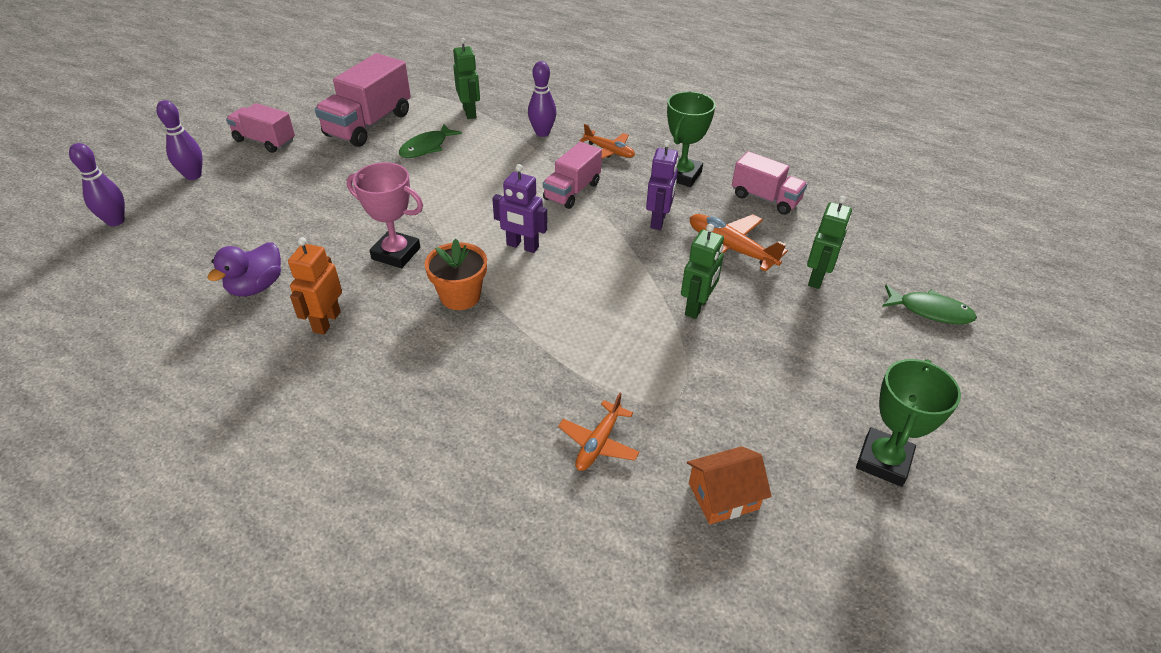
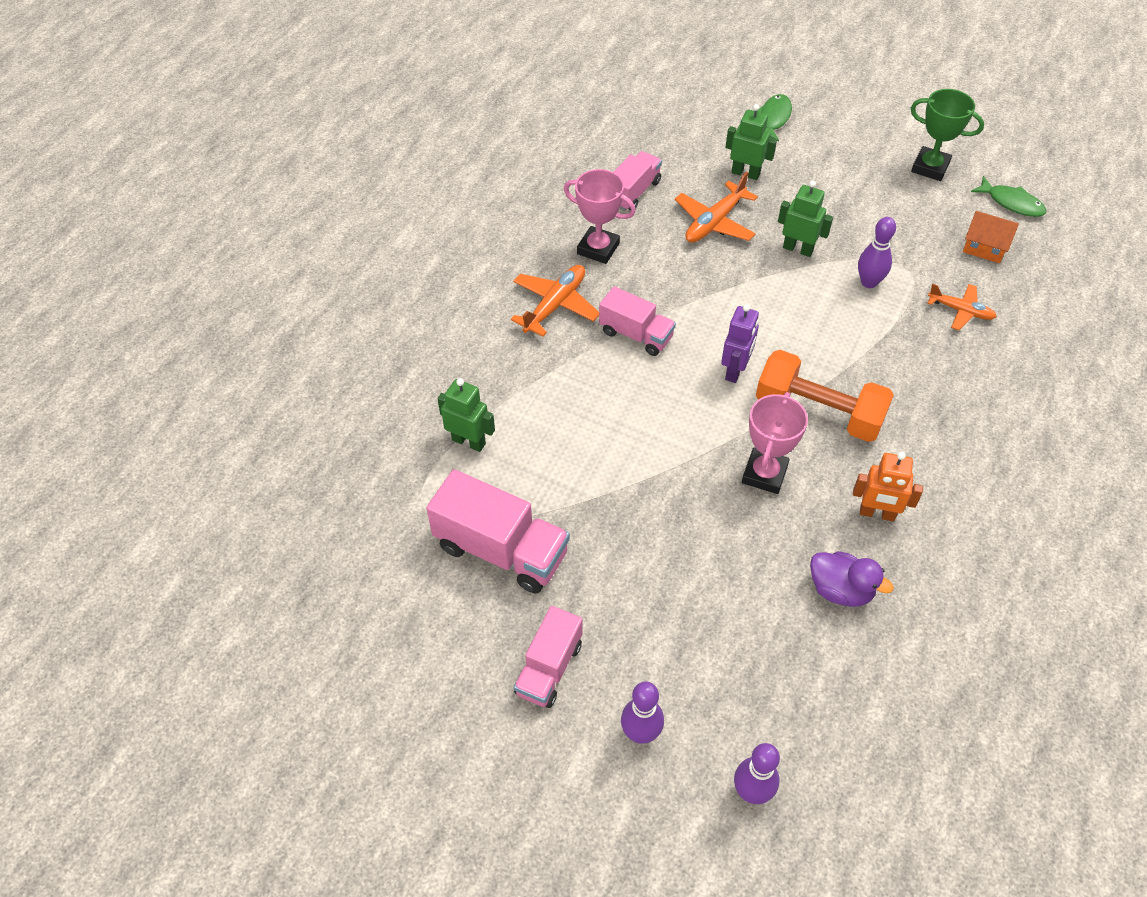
camera: 90 degrees left, 10 degrees up
(426, 147) = (555, 477): green fish -> green fish (1011, 203)
(460, 296) = (818, 412): orange flower pot -> orange dumbbell
(470, 112) = (469, 441): green robot -> green robot turned 45 degrees clockwise
(542, 133) = (518, 365): purple bowling pin -> purple bowling pin (869, 282)
(609, 151) = (555, 305): orange plane -> orange plane, size x1.51
(658, 220) = (678, 269): purple robot -> none
(681, 175) = (598, 249): green trophy -> pink trophy
(723, 496) = (984, 247): orange house -> orange house turned 45 degrees counterclockwise

